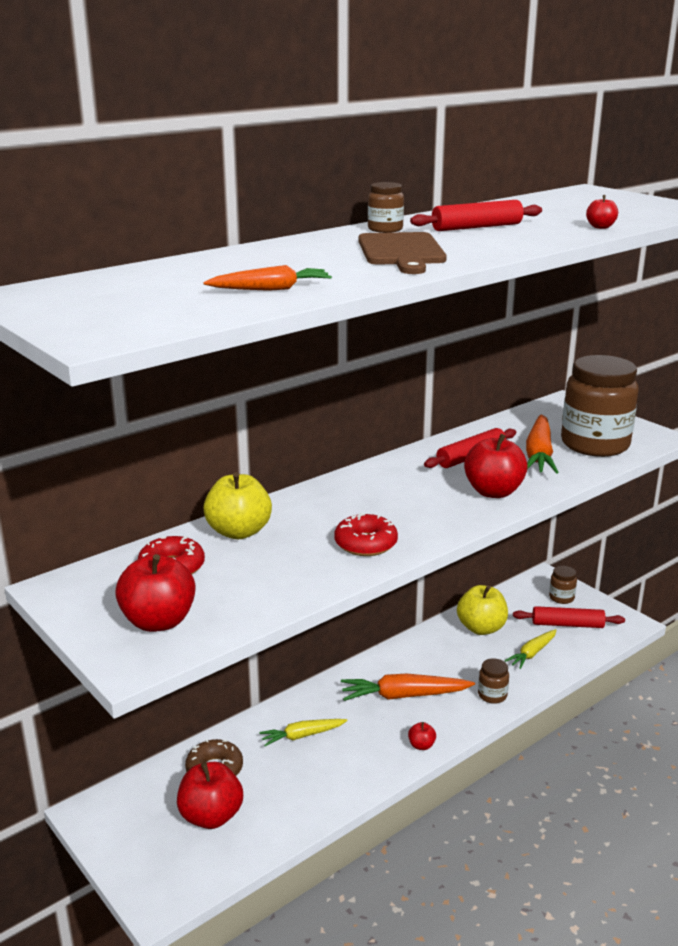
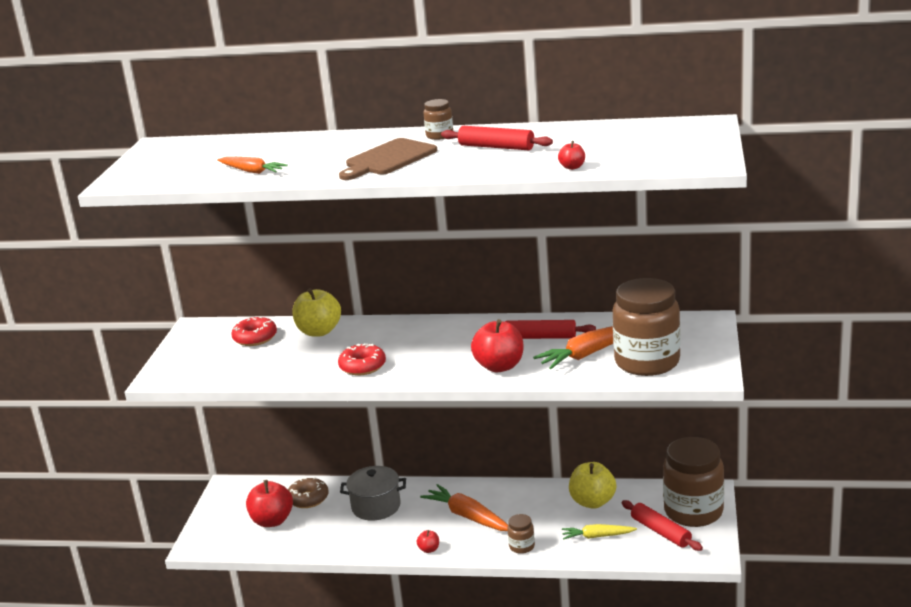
camera: 50 degrees right, 0 degrees up
(158, 621) = (201, 363): red apple -> none
(302, 736) = (376, 506): yellow carrot -> grey pot
(561, 598) = (693, 511): brown jar -> brown jar, size x2.32

